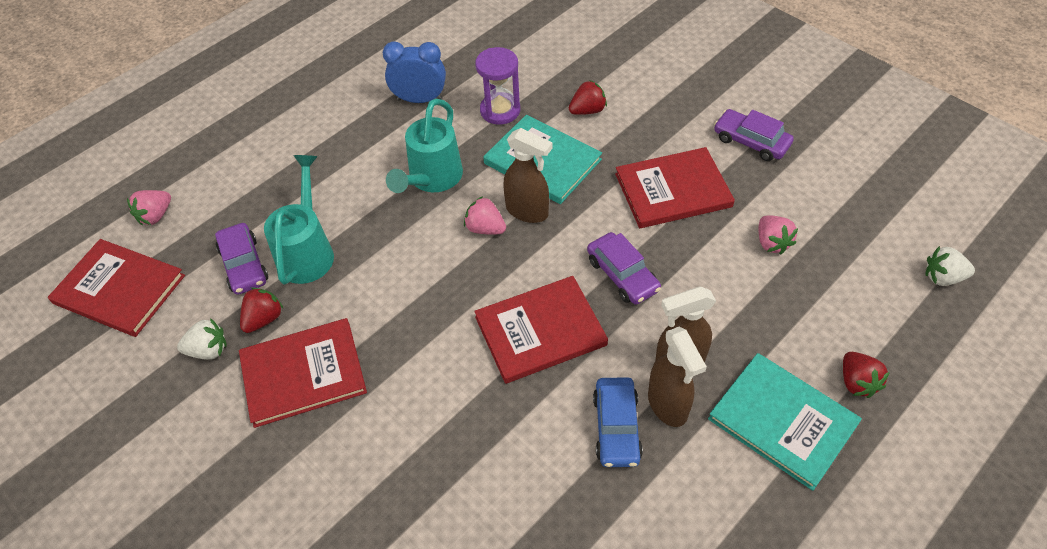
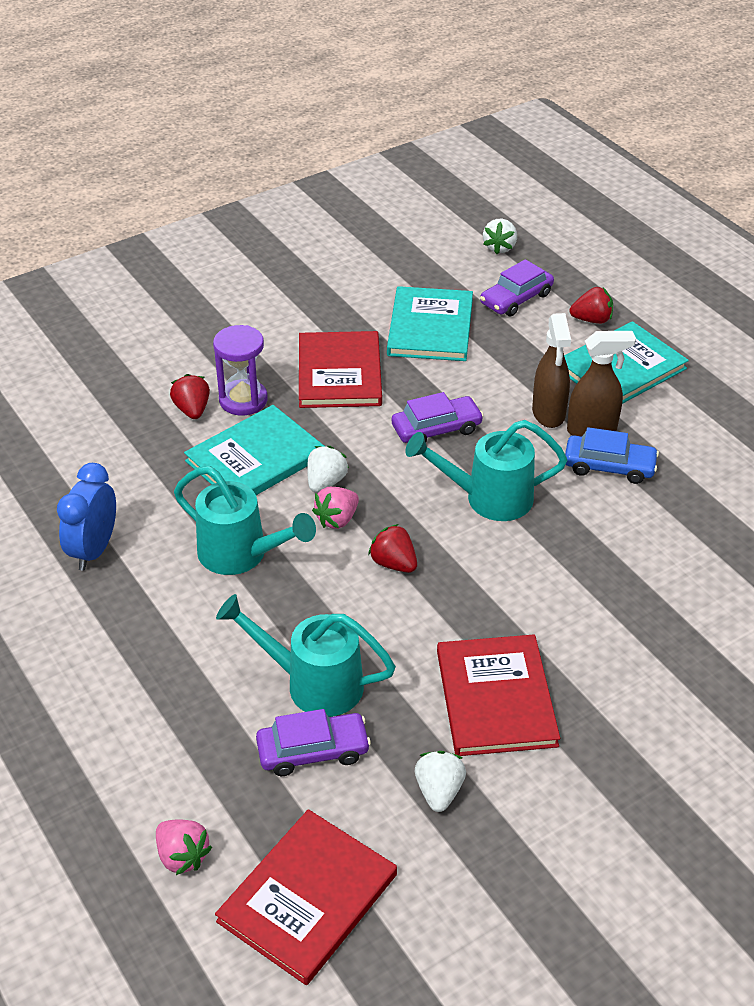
camera: 80 degrees left, 10 degrees down
(264, 319) = (407, 732): red strawberry -> red strawberry (394, 563)
(500, 110) = (154, 480): purple hourglass -> purple hourglass (243, 400)
(527, 211) = (325, 482): brown spray bottle -> white strawberry
(540, 331) = (489, 498): red book -> turquoise watering can
(751, 141) = (296, 308): purple car -> purple car (516, 299)
(772, 243) = (430, 327): pink strawberry -> turquoise book

